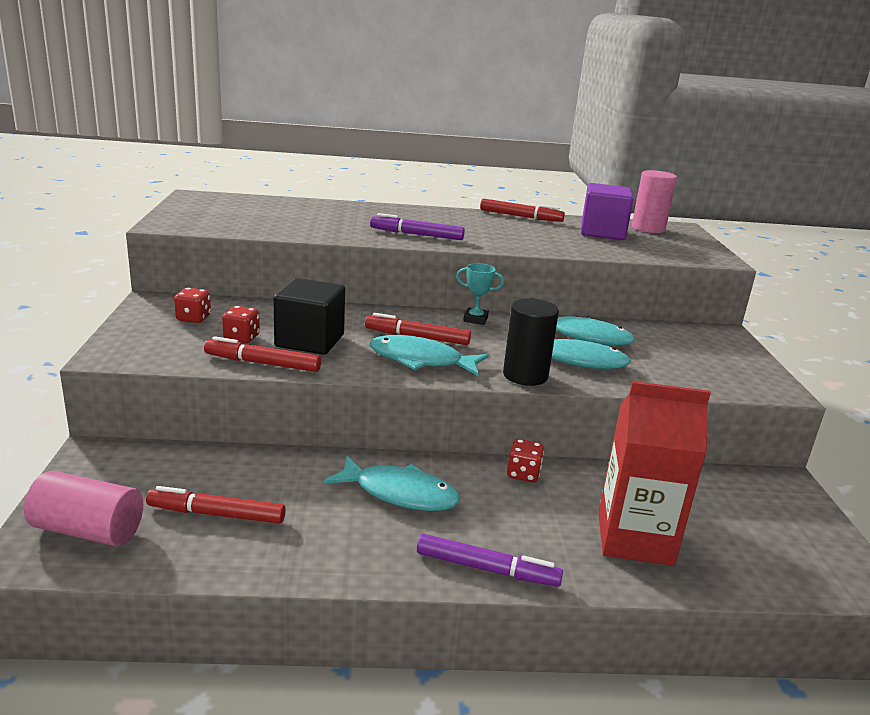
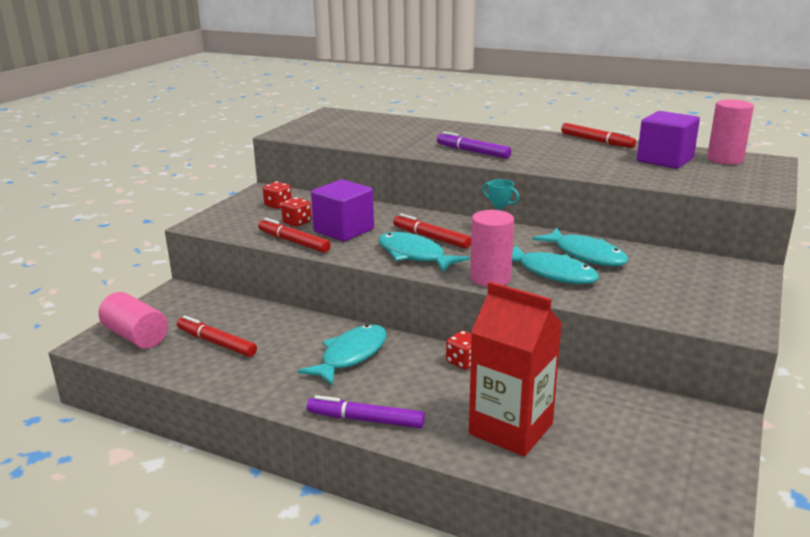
camera: 30 degrees right, 0 degrees up
(310, 341) = (344, 230): black cube -> purple cube
(400, 493) = (351, 355): turquoise fish -> turquoise fish turned 105 degrees counterclockwise
(487, 569) = (365, 420): purple marker -> purple marker turned 150 degrees clockwise
(525, 375) = (490, 278): black cylinder -> pink cylinder

